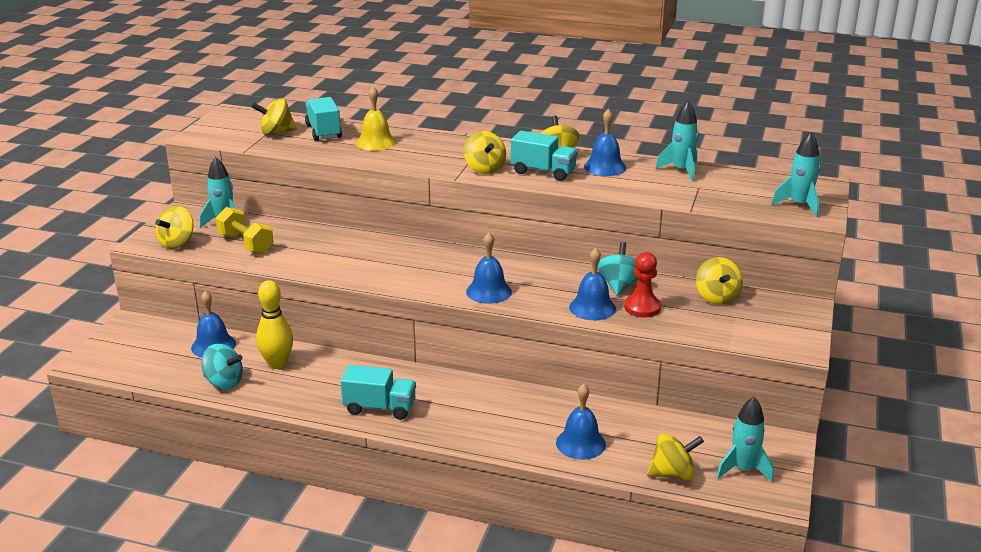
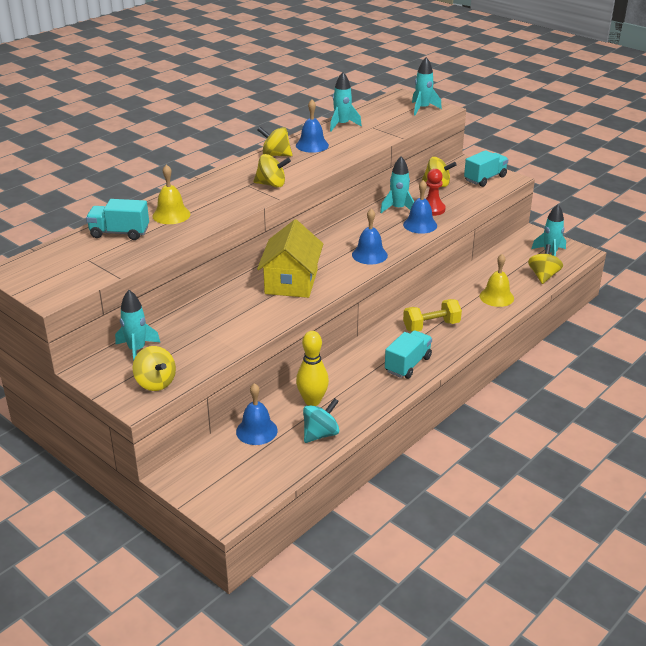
camera: 65 degrees left, 5 degrees up
(246, 244) = (194, 345): yellow dumbbell -> yellow dumbbell (431, 326)
(276, 132) = (93, 255): yellow spinning top -> none
(394, 261) = (291, 282): none -> yellow house
(543, 172) = (299, 166): turquoise truck -> turquoise truck (485, 178)
(580, 443) = (496, 297): blue bell -> yellow bell
(619, 285) = (398, 209): turquoise spinning top -> turquoise rocket

